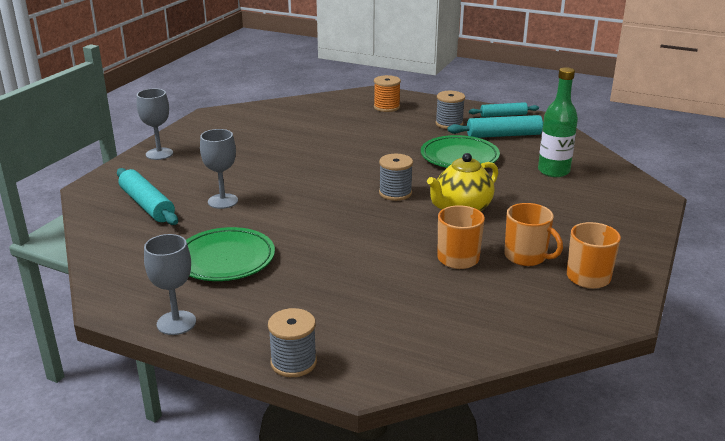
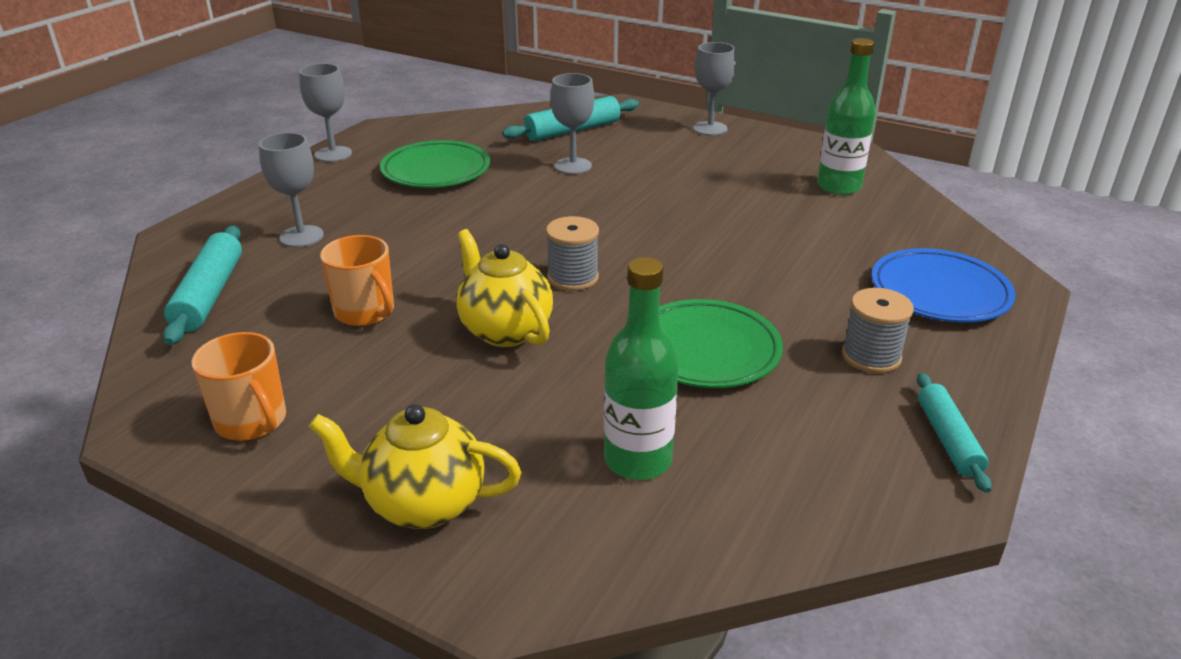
camera: 95 degrees right, 5 degrees up
(264, 120) = (839, 186): none -> green bottle
(293, 362) = (232, 204): grey spool -> none
(355, 306) = (301, 236): none -> grey goblet
(386, 107) = (939, 292): orange spool -> blue plate
(503, 135) = (822, 421): turquoise rolling pin -> turquoise rolling pin (209, 295)
(526, 256) = (339, 370): orange mug -> none
(616, 217) = (423, 504): none -> yellow teapot

